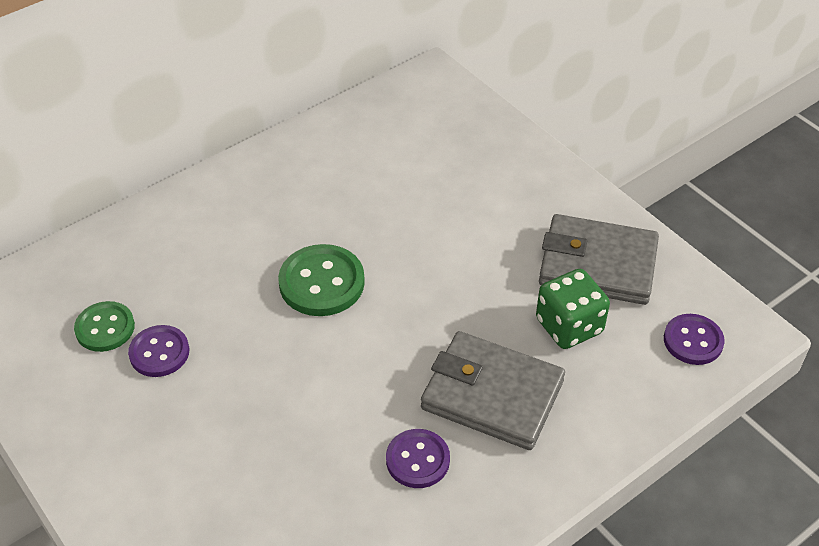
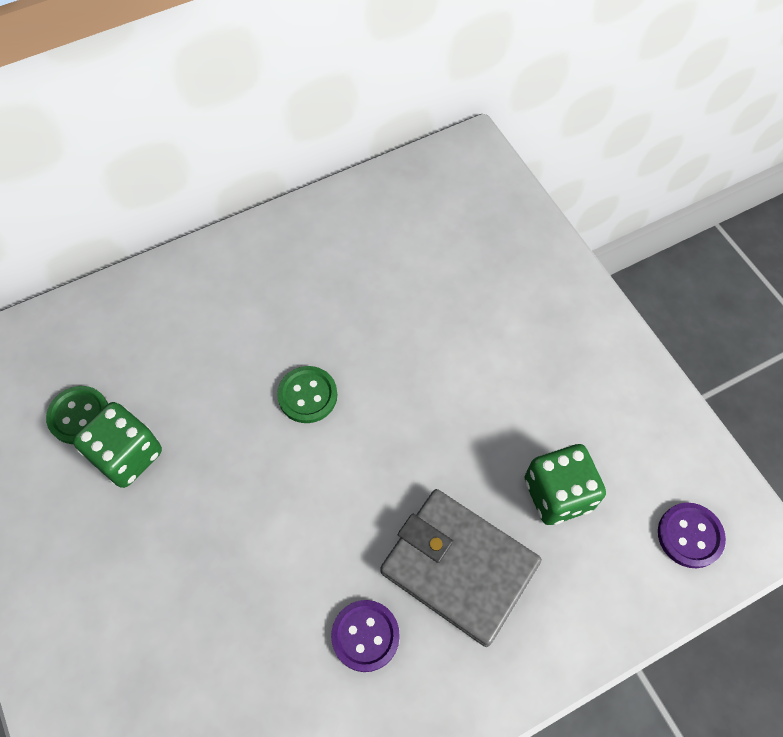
camera: 10 degrees right, 15 degrees up
(159, 352) = (127, 455): purple button -> green dice
(321, 283) = (307, 395): green button -> green button, size x0.66
(597, 264) = (604, 419): grey wallet -> none

